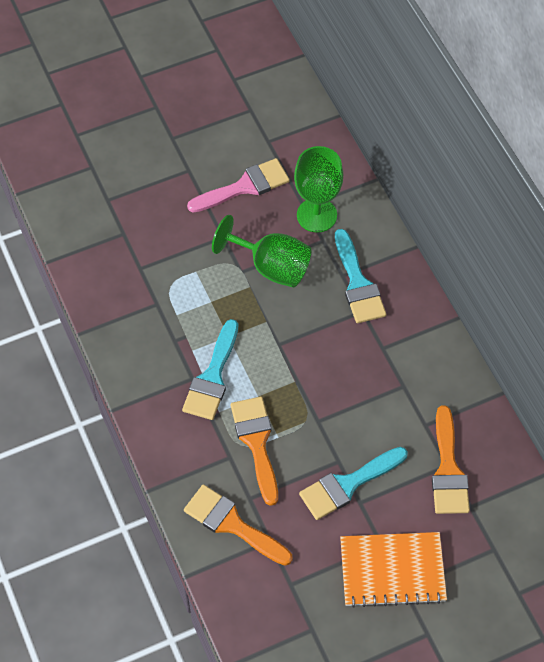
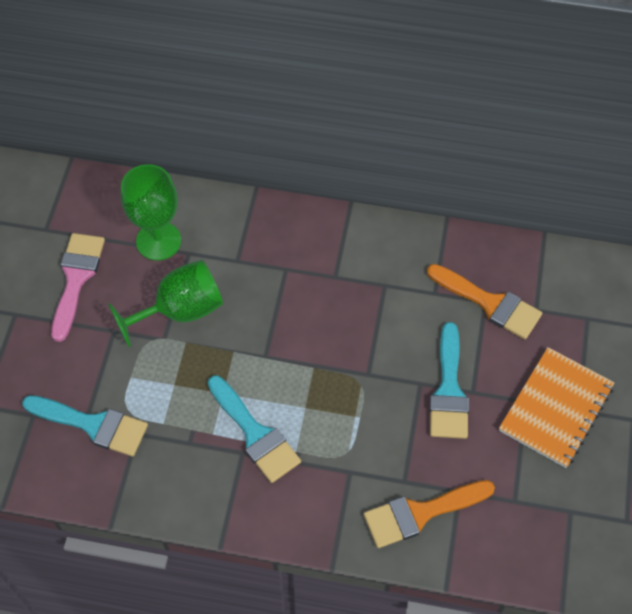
camera: 55 degrees left, 0 degrees up
(256, 443) = (352, 439): orange brush -> none
(358, 283) = (256, 254): turquoise brush -> turquoise brush (93, 425)

